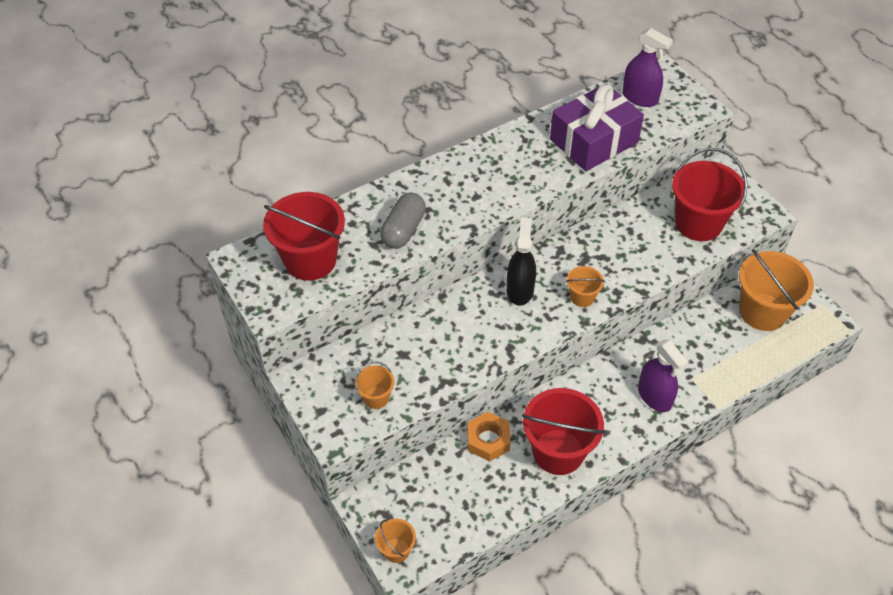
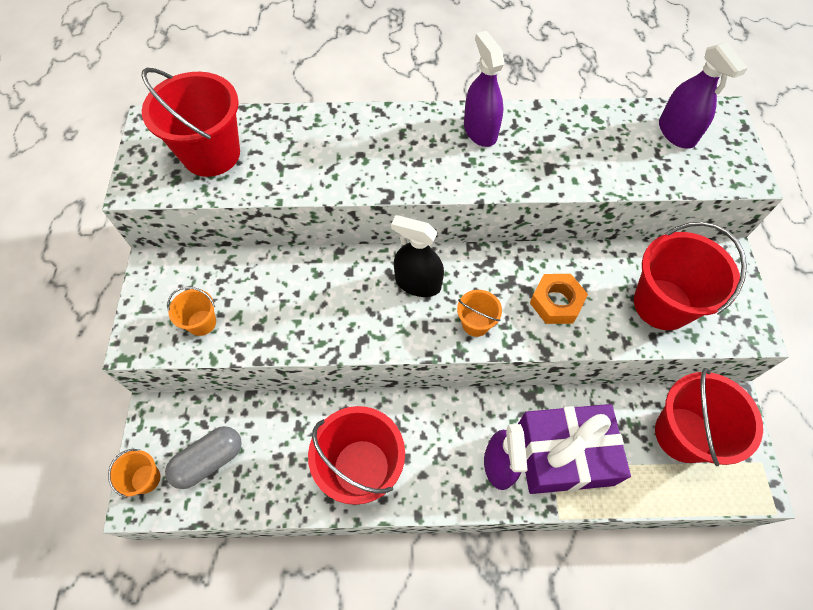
camera: 30 degrees right, 10 degrees up
(403, 230) = (320, 165): grey capsule -> grey capsule (209, 461)
(488, 440) = (305, 416): orange nut -> orange nut (556, 302)
(503, 154) = (480, 131): none -> purple spray bottle
(520, 290) = (418, 283): black spray bottle -> black spray bottle turned 105 degrees counterclockwise
(594, 141) = (589, 159): purple gift -> purple gift (564, 454)
(762, 312) = (683, 434): orange bucket -> red bucket

